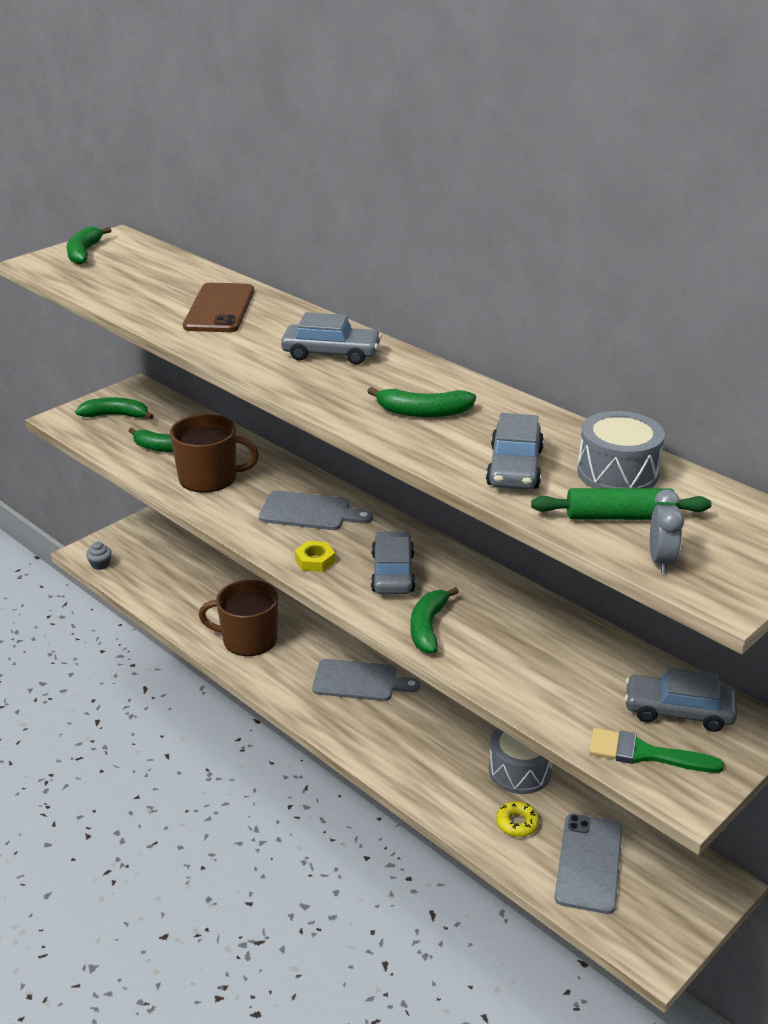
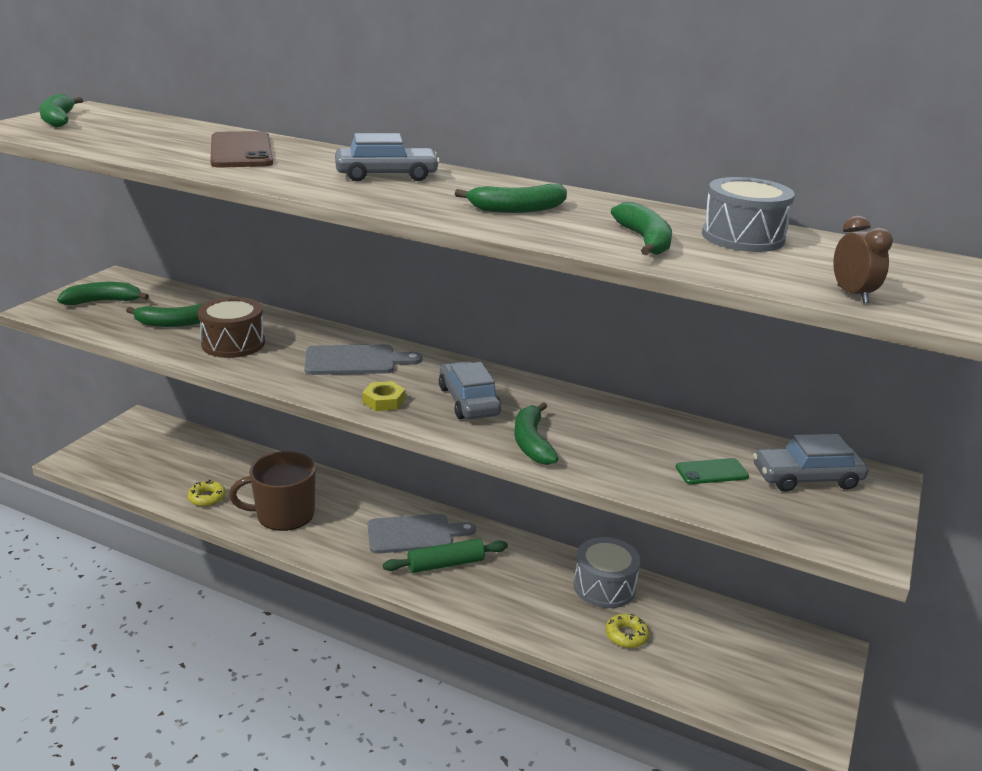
camera: 20 degrees left, 5 degrees down
(100, 564) = (94, 469): grey cupcake -> none
(187, 610) = (207, 498): none -> yellow donut
(209, 478) = (233, 343): brown mug -> brown drum
(514, 467) = (645, 240): grey car -> green banana
(584, 688) = (711, 472): none -> green phone
(588, 863) = (709, 657): grey phone -> none
(619, 517) = (779, 267): green rolling pin -> green rolling pin (446, 564)
(645, 754) = (804, 519): green brush -> none
(661, 561) = (852, 294): grey clock -> brown clock

